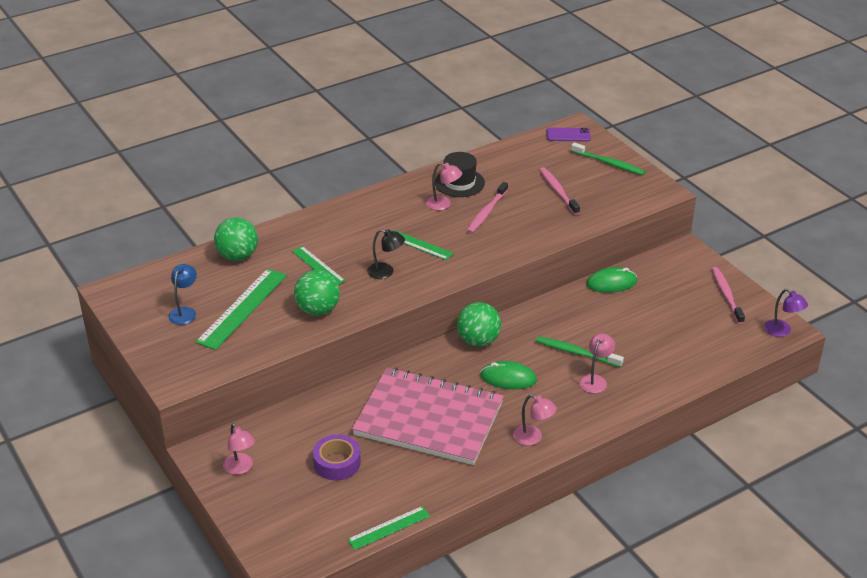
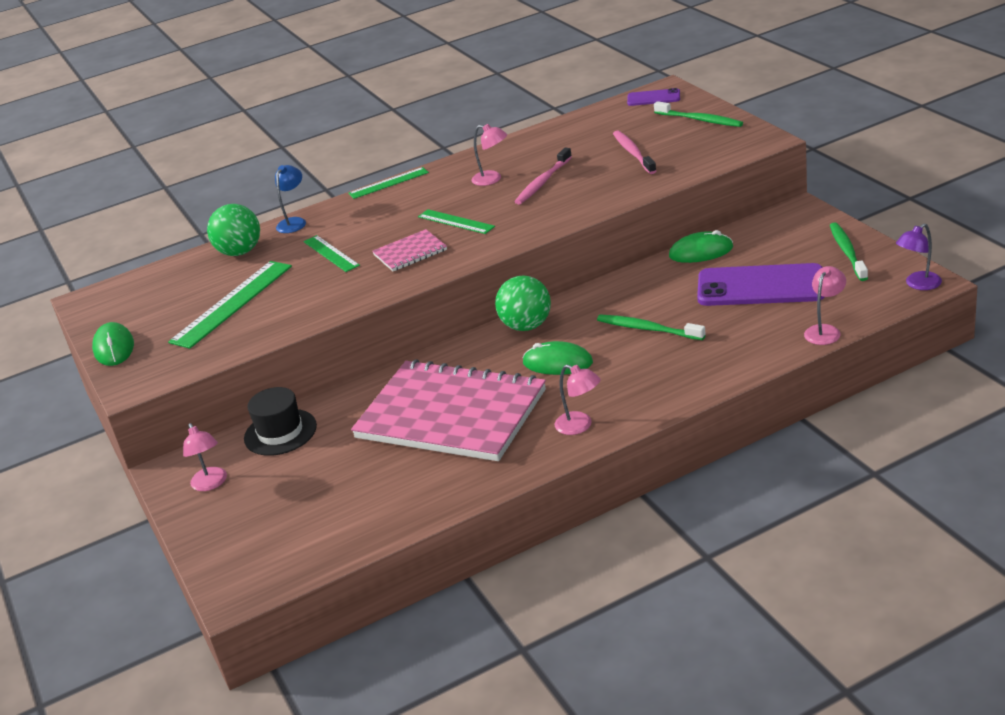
camera: 10 degrees right, 5 degrees down
(148, 343) = (114, 347): none -> green mouse
(184, 312) = (164, 313): blue lamp -> blue lamp (294, 222)
(318, 310) = (320, 298): green ball -> none
(337, 463) = (329, 470): purple tape -> none
(386, 272) = (410, 252): black lamp -> pink notebook
(389, 528) = (379, 540): green ruler -> green ruler (388, 183)
(459, 183) = (515, 157): black hat -> black hat (280, 432)
(595, 380) = (668, 356): pink lamp -> pink lamp (825, 331)
(661, 321) = (760, 286): none -> purple phone
(726, 295) = (847, 252): pink toothbrush -> green toothbrush
(782, 331) = (918, 284): purple lamp -> purple lamp turned 90 degrees clockwise

